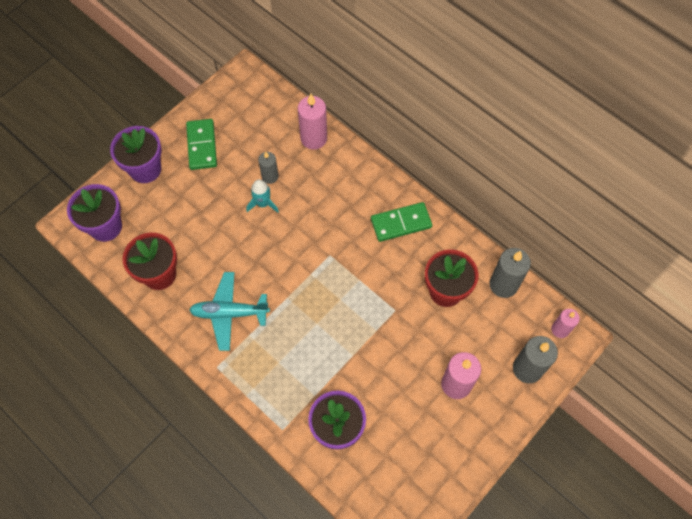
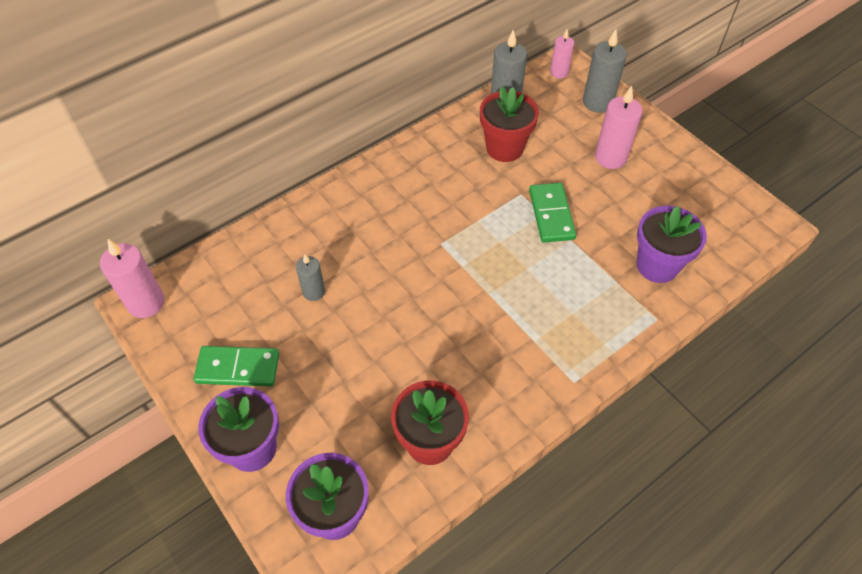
camera: 80 degrees left, 10 degrees down
(229, 313) = (501, 359): turquoise plane -> none
(263, 203) = (352, 304): turquoise rocket -> none
(313, 138) = (273, 238): pink candle -> pink candle (146, 303)
(401, 223) = (414, 172): green domino -> green domino (551, 214)

